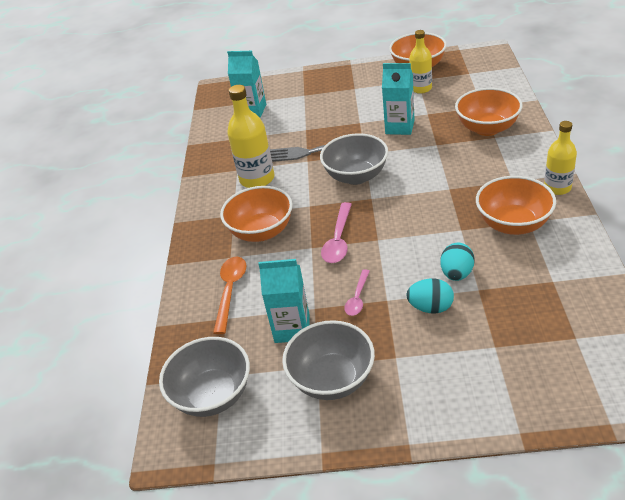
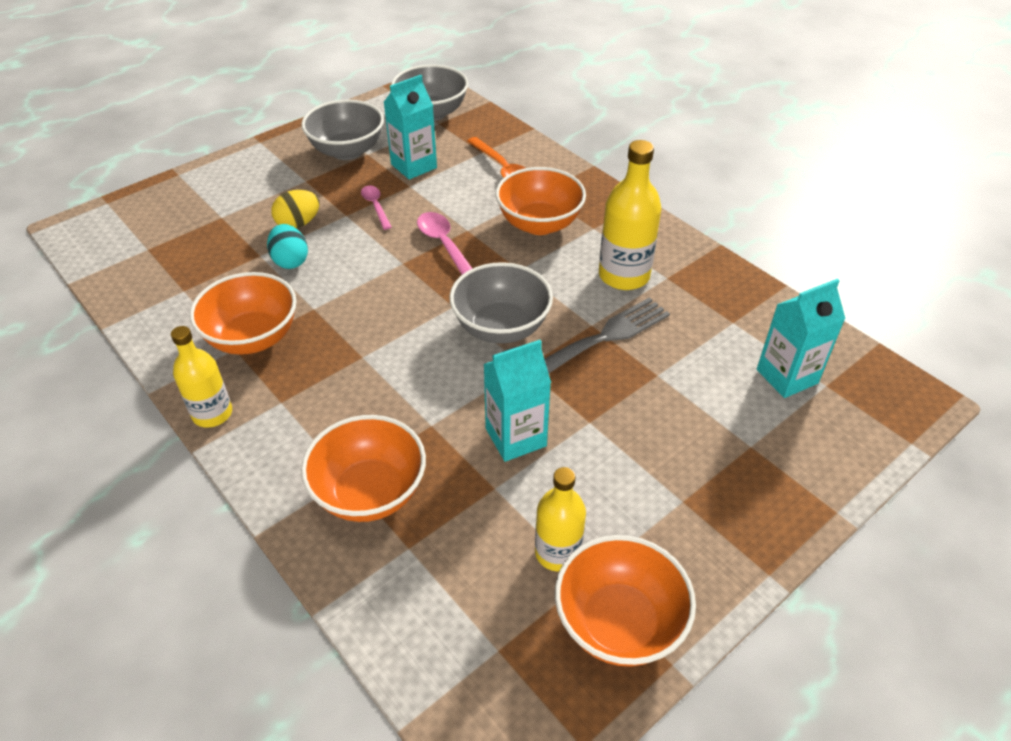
camera: 135 degrees right, 5 degrees up
(430, 307) = (298, 224): turquoise egg -> yellow egg

